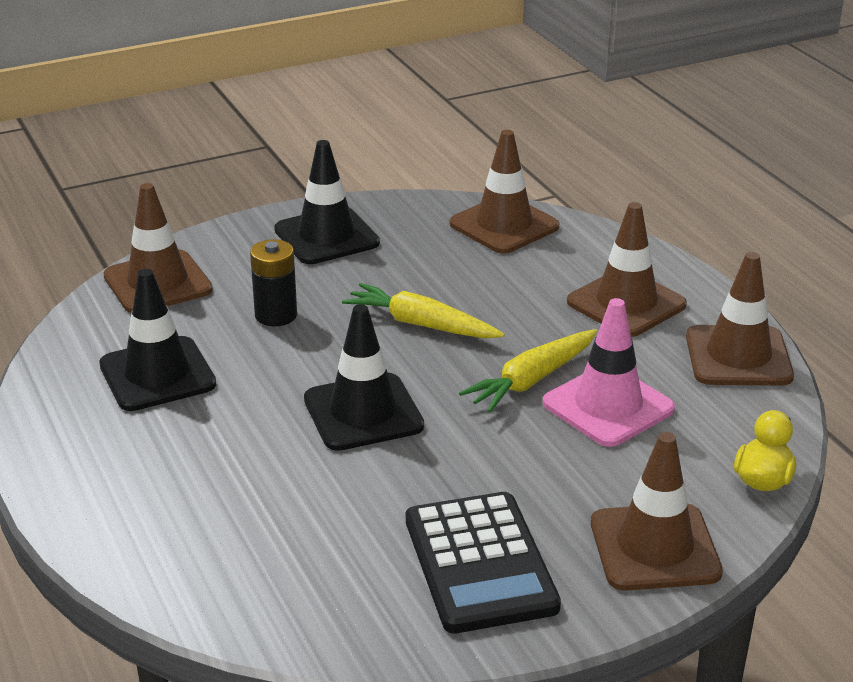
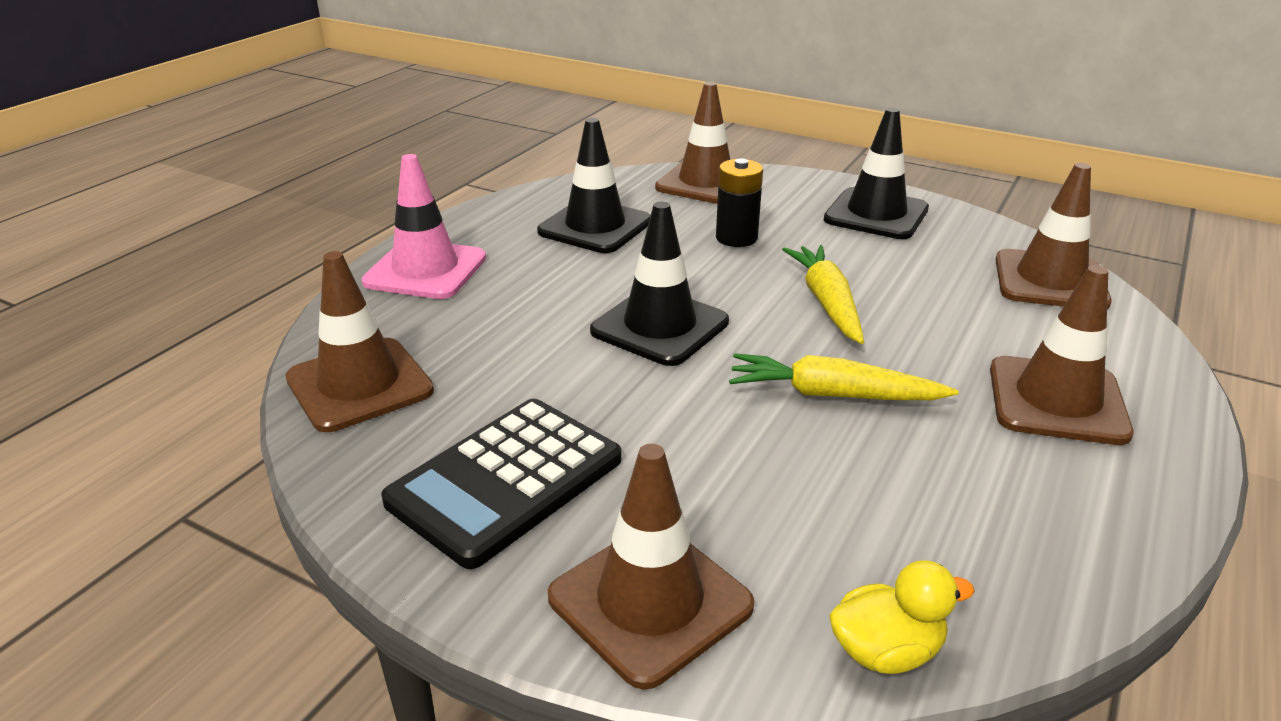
camera: 55 degrees right, 0 degrees up
(608, 406) = (860, 461): pink traffic cone -> pink traffic cone (425, 270)
(738, 357) = (1101, 525): brown traffic cone -> brown traffic cone (359, 385)

